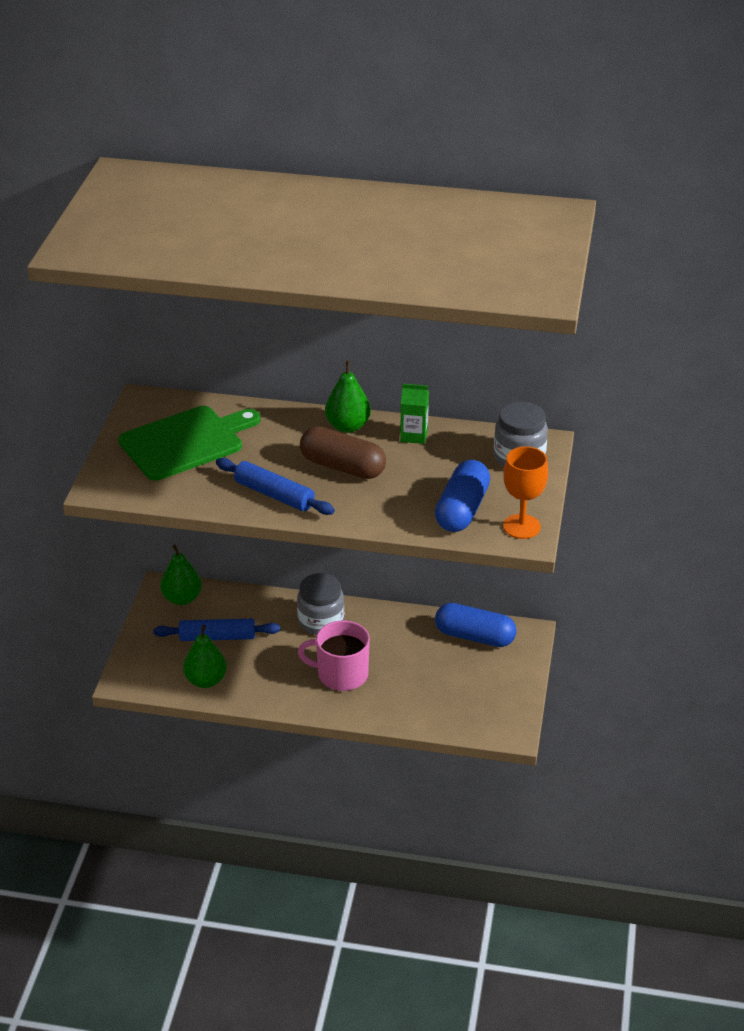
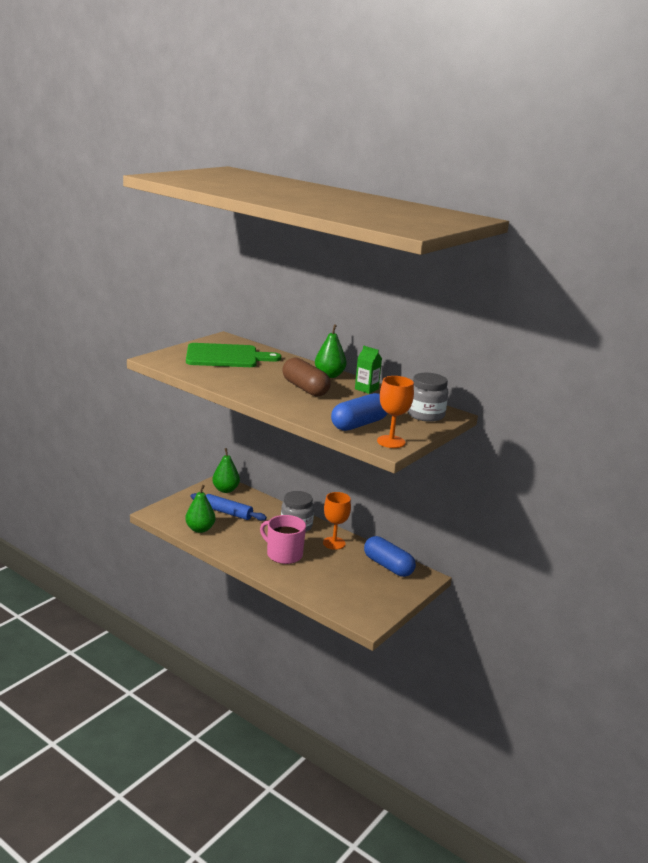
camera: 25 degrees right, 15 degrees down
(274, 495) = (248, 387): blue rolling pin -> none
(387, 629) = (334, 543): none -> orange goblet

